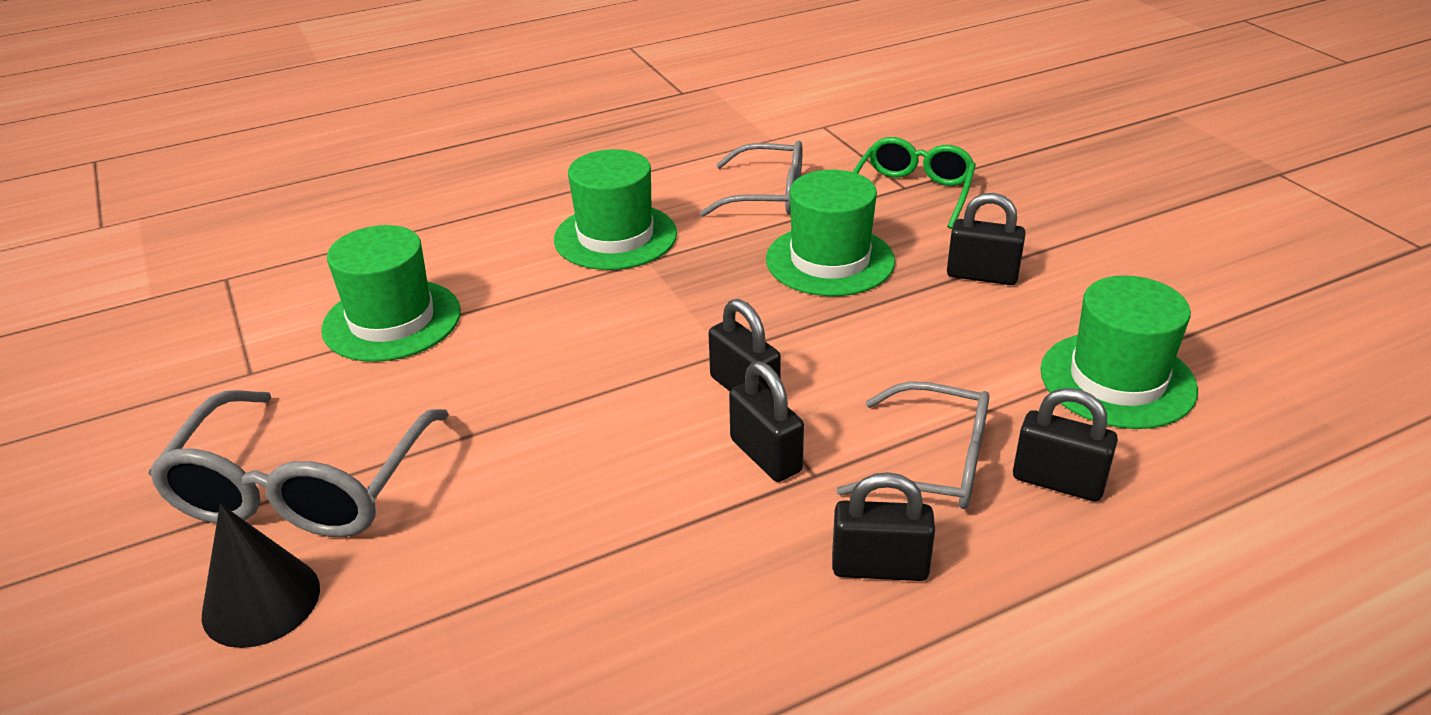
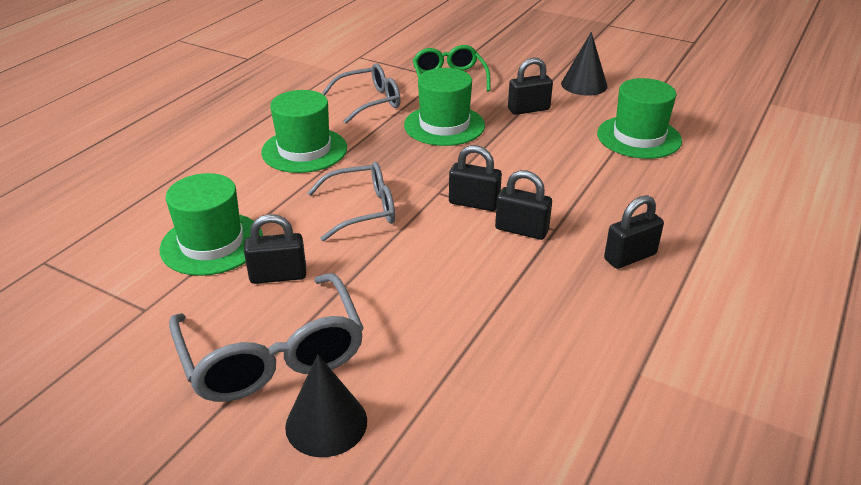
camera: 35 degrees left, 0 degrees up
(934, 464) = (603, 203): grey glasses -> grey glasses (363, 210)
(1058, 481) = (662, 189): black padlock -> black padlock (278, 276)
(1119, 263) = (584, 85): none -> black cone

